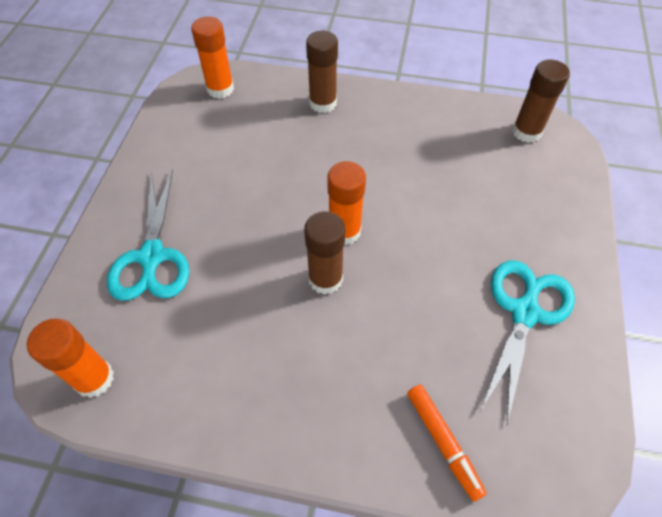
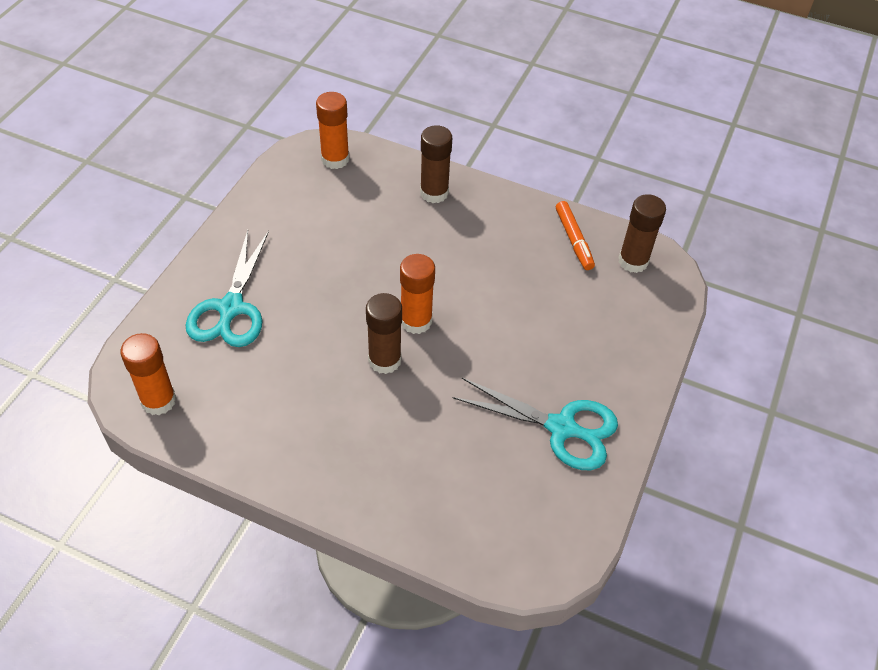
camera: 10 degrees right, 5 degrees down
(443, 442) = (446, 516): orange marker -> orange marker (573, 240)
(524, 313) = (561, 428): turquoise scissors -> turquoise scissors turned 75 degrees clockwise

